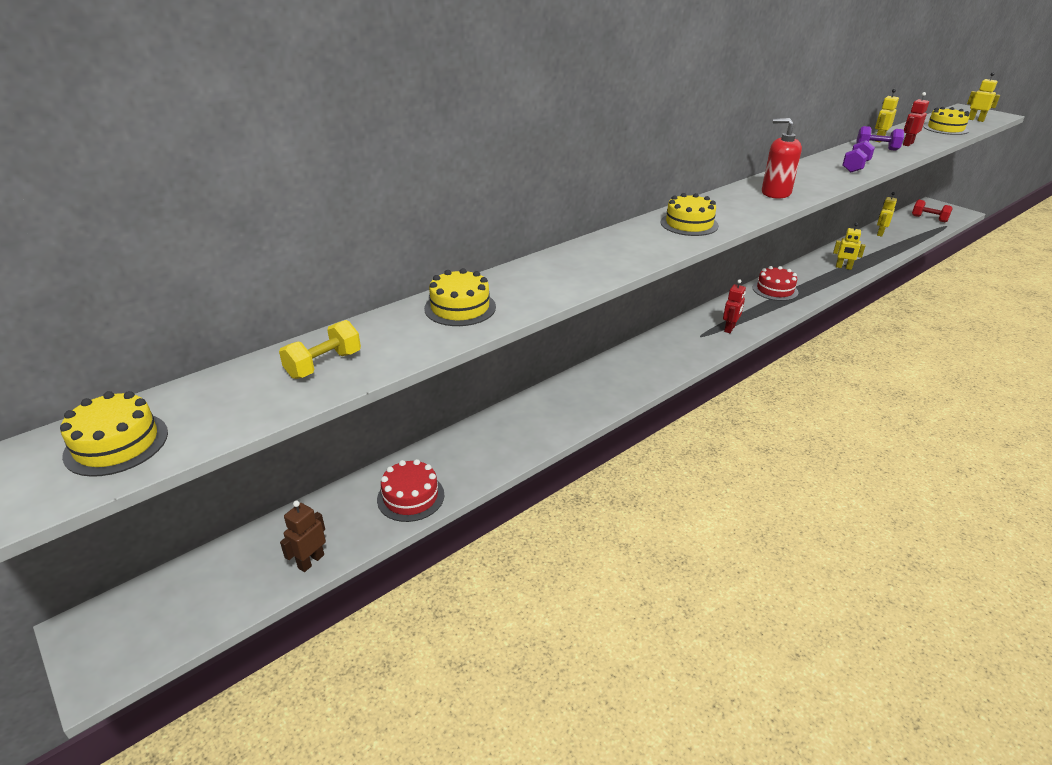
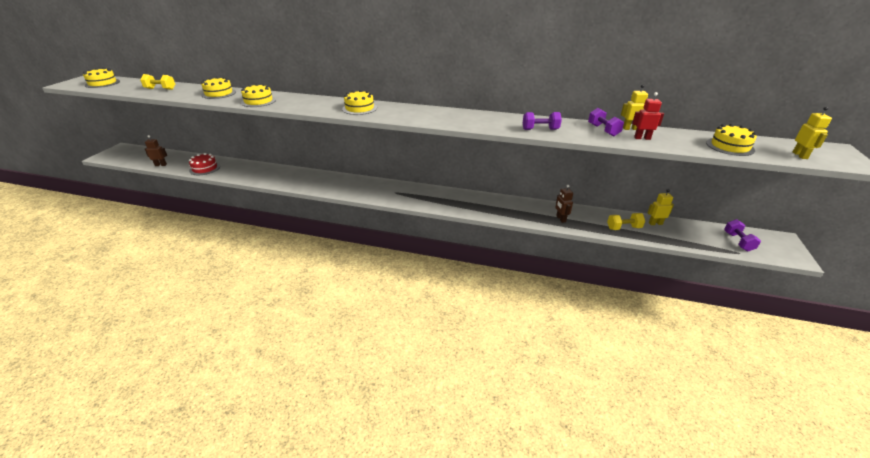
camera: 55 degrees right, 0 degrees up
(562, 281) = (258, 101): none -> yellow cake
(730, 329) = (413, 198): red robot -> none
(775, 193) = (442, 117): red soap dispenser -> none
(775, 290) = (485, 201): red cake -> none
(843, 267) = (560, 219): yellow robot -> brown robot
(880, 248) = (623, 228): none -> yellow dumbbell
(929, 219) = (738, 242): red dumbbell -> purple dumbbell

